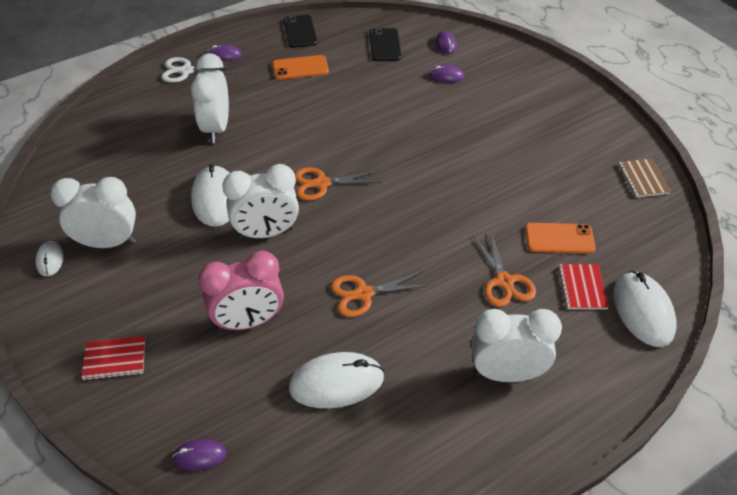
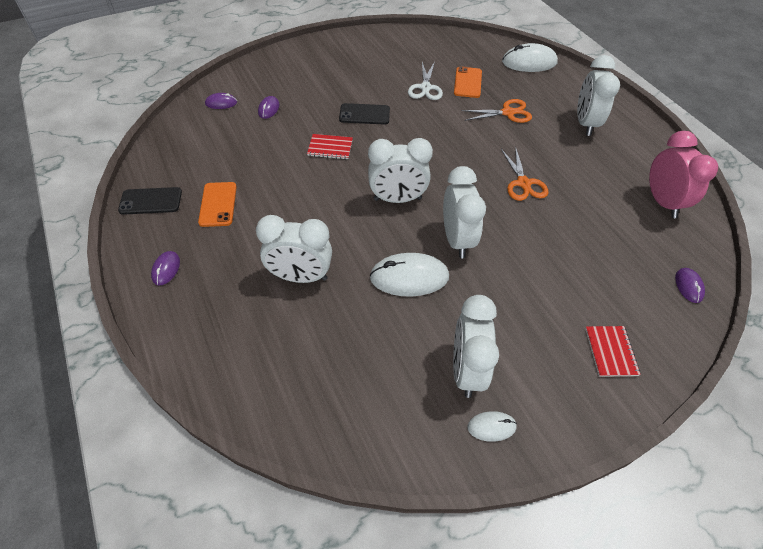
camera: 85 degrees left, 5 degrees up
(186, 71) = (183, 307): white scissors -> white scissors (425, 88)
(248, 322) = (558, 254): pink clock -> pink clock (662, 202)
(322, 184) = (397, 199): orange scissors -> white clock
(336, 383) = (608, 205): white mouse -> none
(385, 45) = (205, 141): black phone -> black phone (364, 114)
(582, 288) = (511, 81): red notebook -> red notebook (330, 148)
(643, 179) = (413, 39): brown notebook -> none

